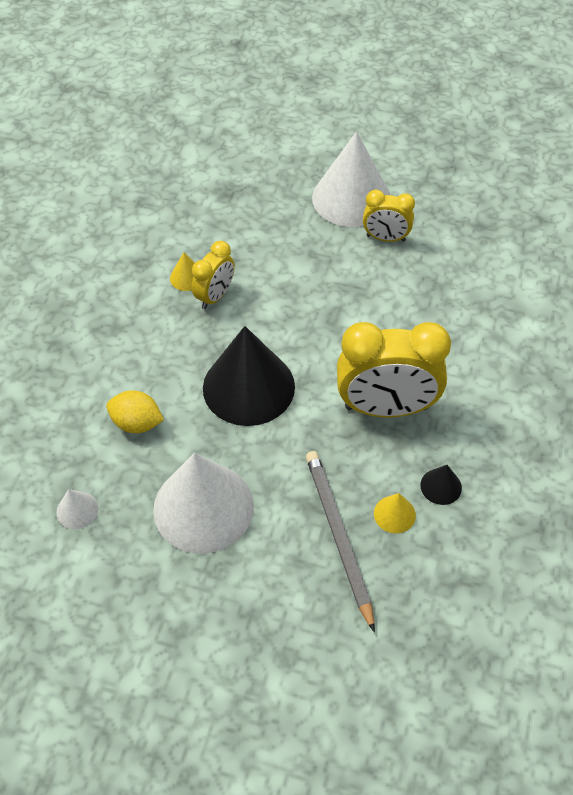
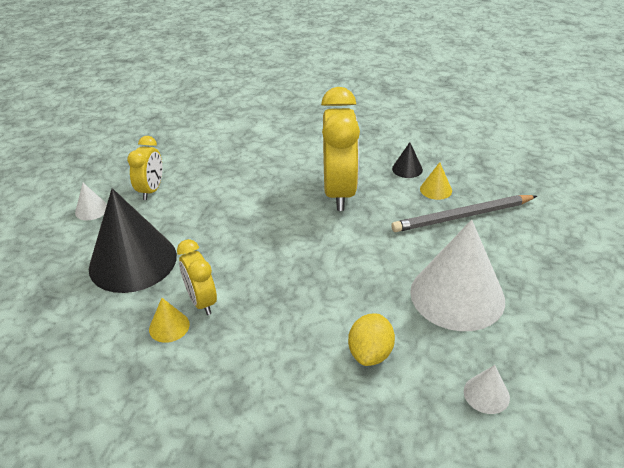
camera: 90 degrees left, 15 degrees down
(215, 296) = (201, 301): yellow clock -> yellow clock turned 150 degrees counterclockwise
(248, 387) = (320, 271): black cone -> black cone (133, 261)
(351, 198) = (91, 210): white cone -> white cone, size x0.42

